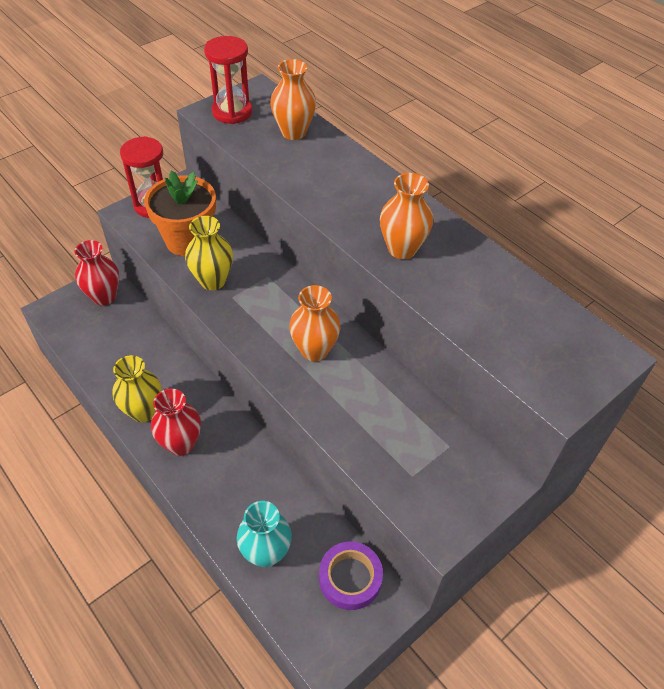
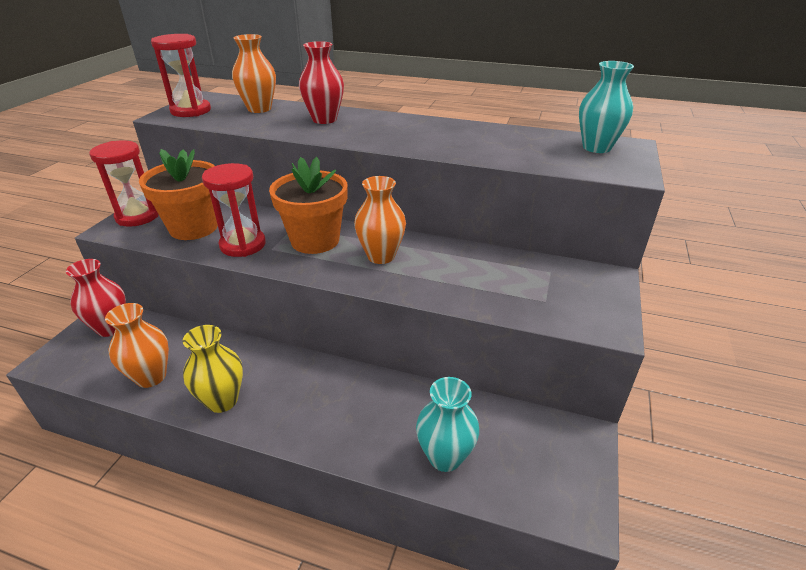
camera: 30 degrees left, 15 degrees down
(181, 444) = (284, 409): red vase -> red vase (324, 119)
(213, 281) = (243, 245): yellow vase -> red hourglass
(273, 303) = (315, 240): none -> orange flower pot
(350, 578) = (535, 435): purple tape -> none
(402, 249) = (419, 139): orange vase -> orange vase (151, 377)
(571, 343) = (596, 147): none -> turquoise vase

